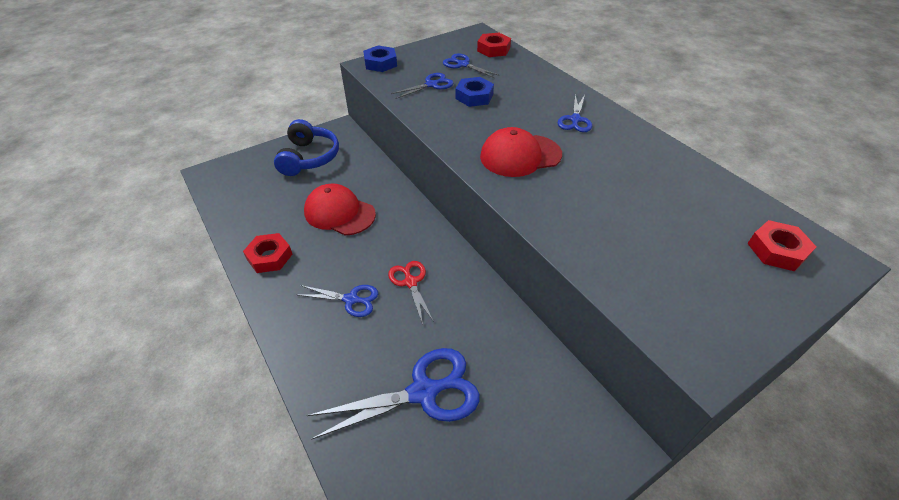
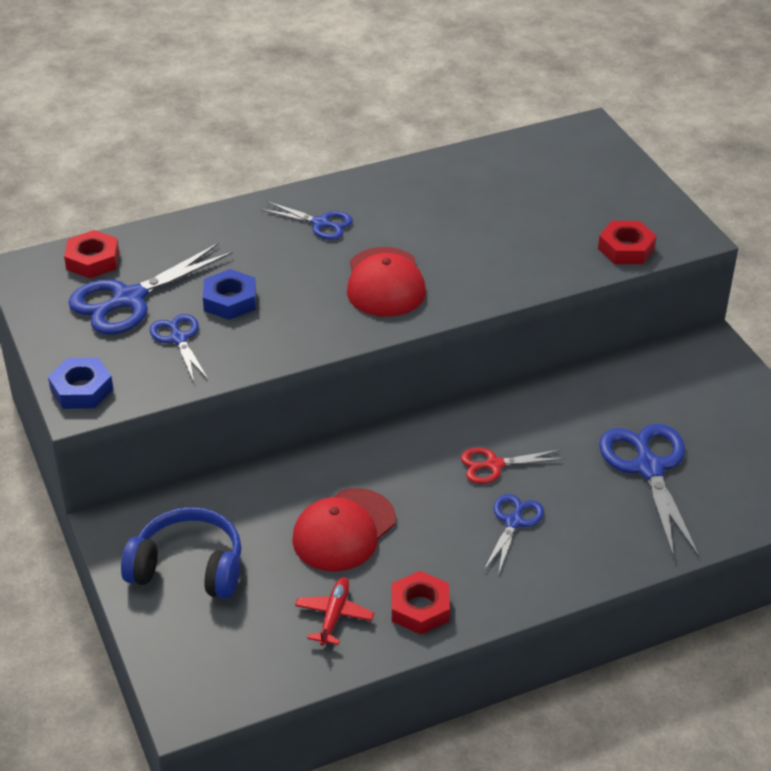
camera: 80 degrees left, 5 degrees down
(267, 218) = (334, 616): none -> red plane
(463, 65) = (129, 299): blue scissors -> blue scissors, size x1.75
(777, 250) = (572, 156): red nut -> red nut (626, 249)

